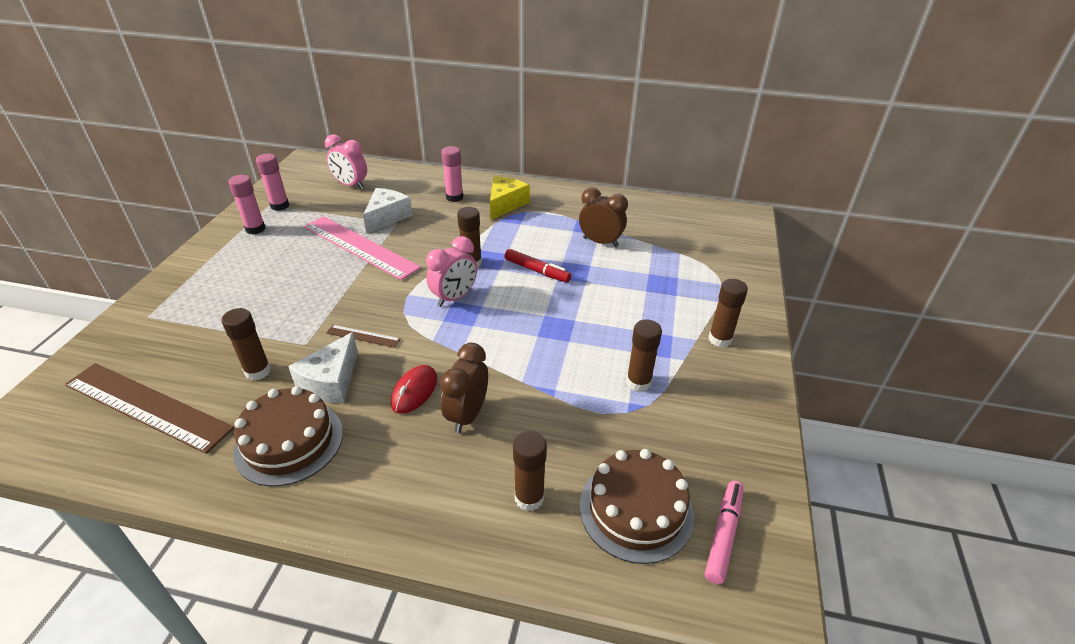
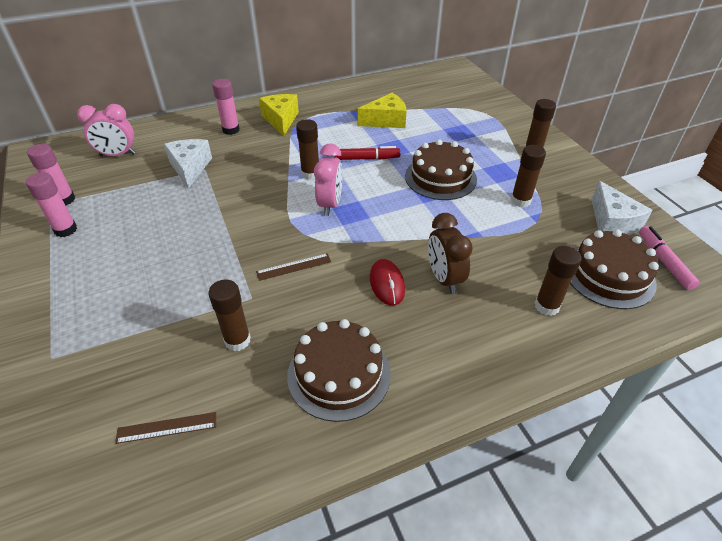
camera: 35 degrees left, 5 degrees up
(147, 406) = (167, 428): brown ruler -> brown ruler, size x0.43
(331, 381) = (312, 312): white cheese -> white cheese (612, 222)
(359, 247) = (196, 201): pink ruler -> none
(584, 320) = (440, 177): none -> brown cake
(600, 242) = (386, 120): brown clock -> yellow cheese

